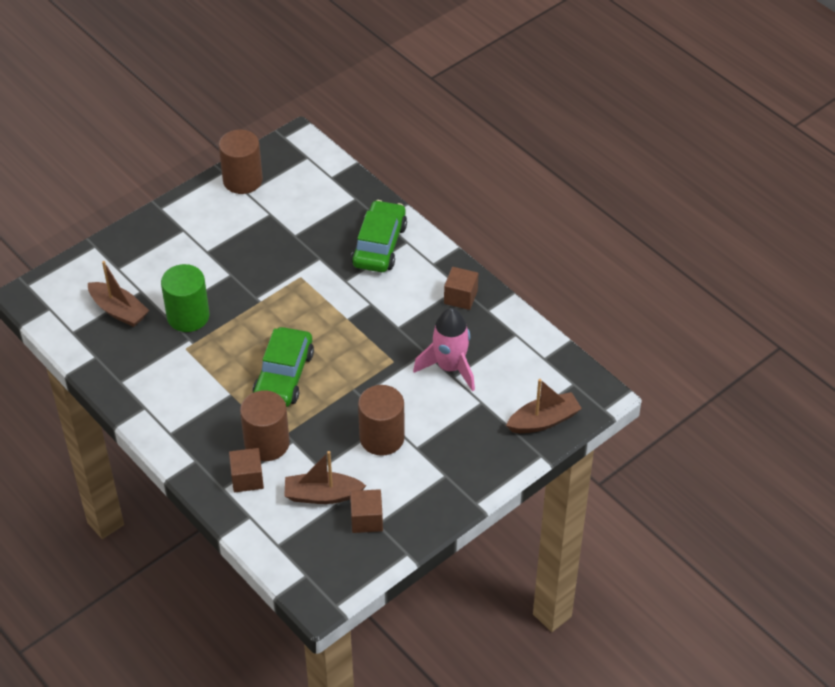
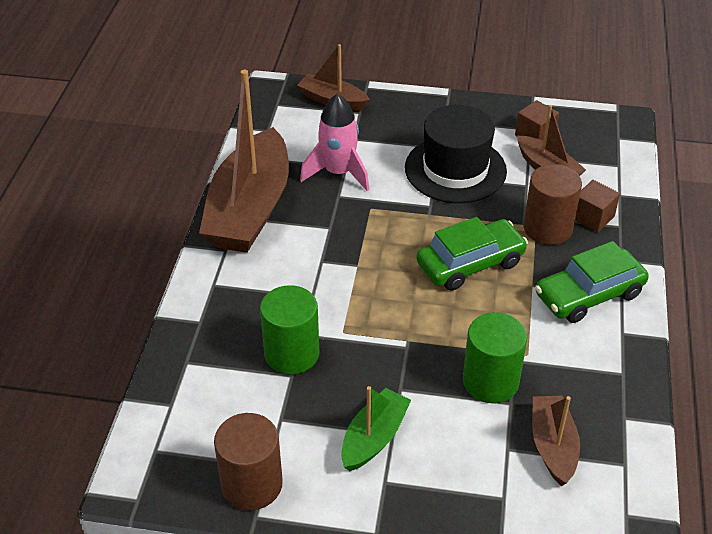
camera: 130 degrees left, 5 degrees down
(213, 242) = (374, 438): none -> green boat
(310, 244) = (292, 354): none -> green cylinder
(379, 245) = (239, 300): green car -> green car (589, 295)
(382, 438) = (455, 169): brown cylinder -> black hat
(460, 297) = (250, 209): brown cube -> brown boat

